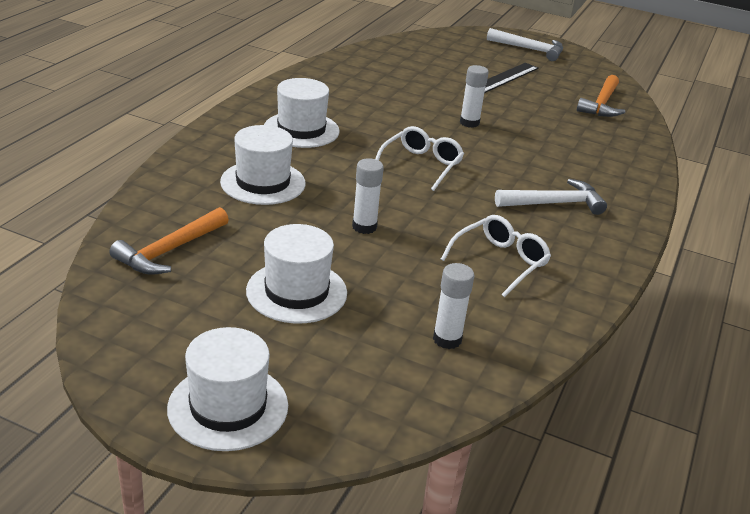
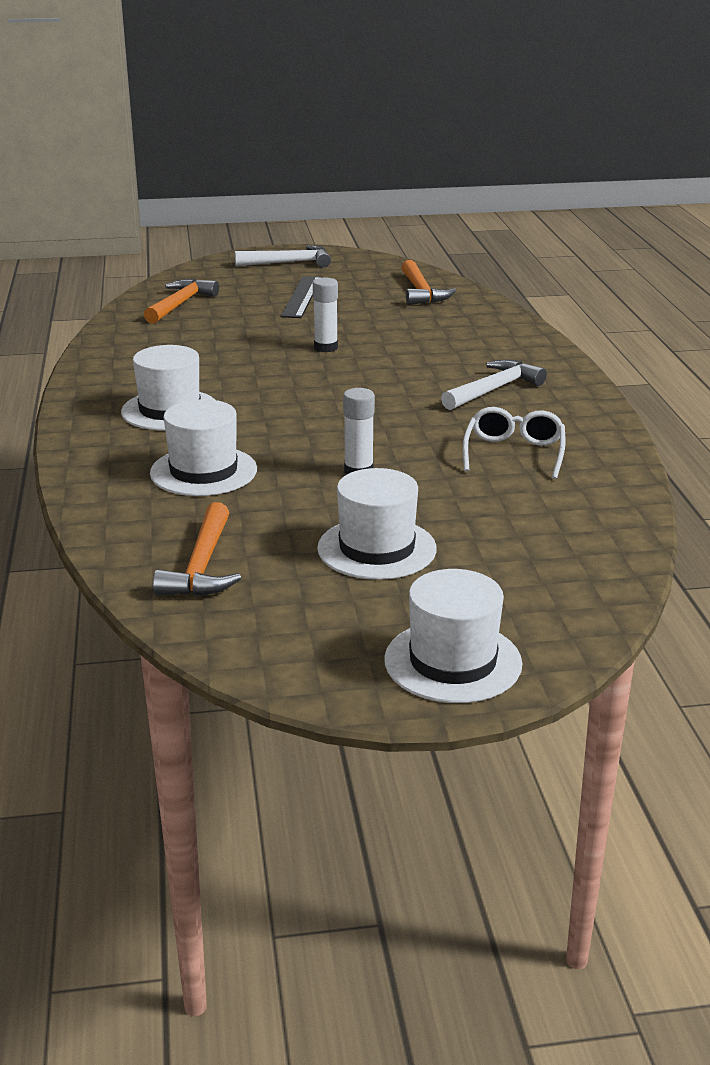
camera: 30 degrees left, 5 degrees down
(411, 56) = (180, 304): none -> orange hammer
(421, 165) = (334, 400): white glasses -> none
(447, 339) = (555, 530): white glue stick -> none

